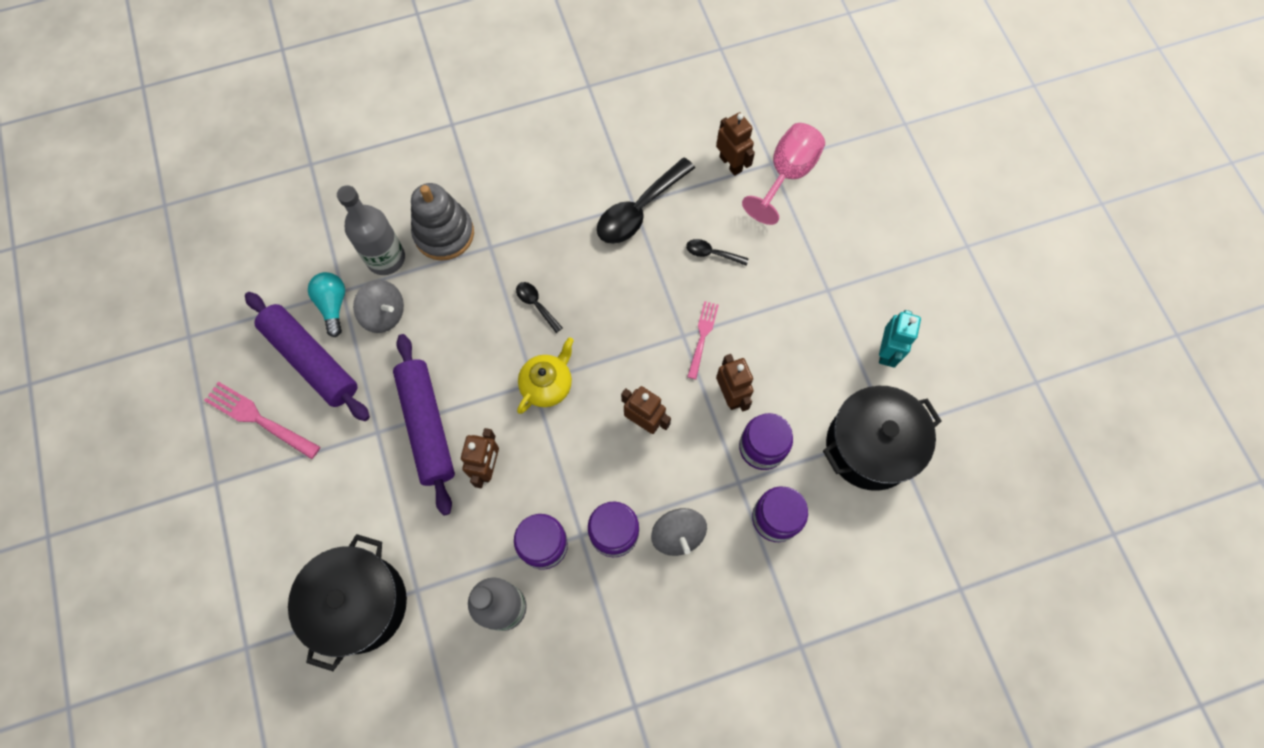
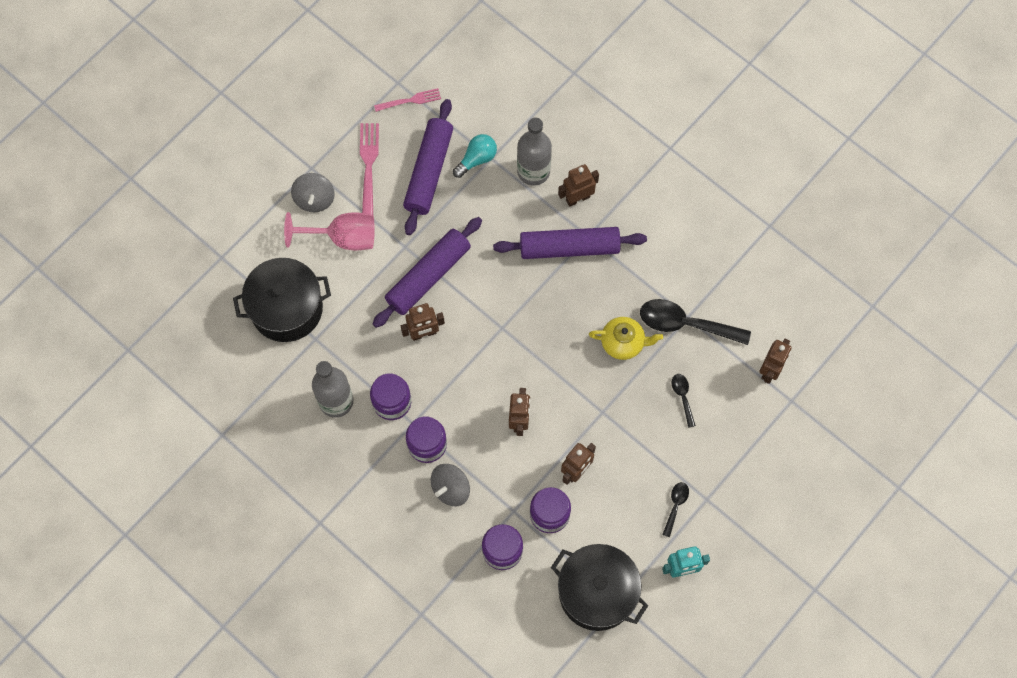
camera: 60 degrees right, 0 degrees up
(384, 314) = (491, 197): grey spinning top -> grey spinning top (314, 199)
(444, 233) = (577, 198): grey stacking toy -> brown robot
(490, 270) = (569, 247): none -> purple rolling pin
(536, 304) = (562, 295): black spoon -> black spoon (675, 505)
(547, 385) = (506, 338): yellow teapot -> yellow teapot (623, 343)
(702, 337) = (609, 426): pink fork -> pink fork (410, 100)
(787, 174) = (788, 418): pink goblet -> pink goblet (343, 238)

